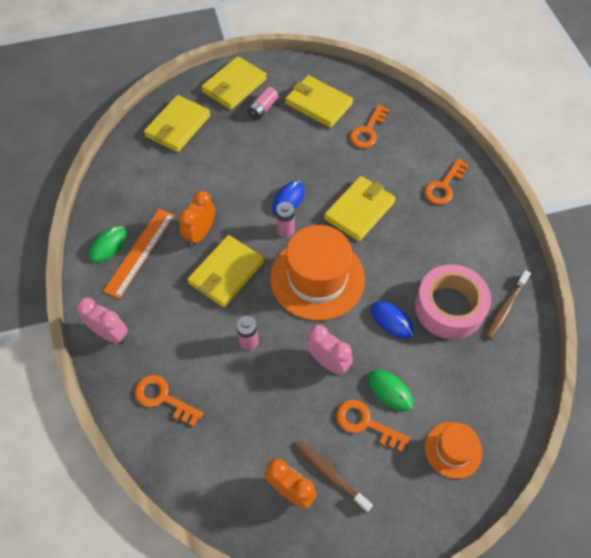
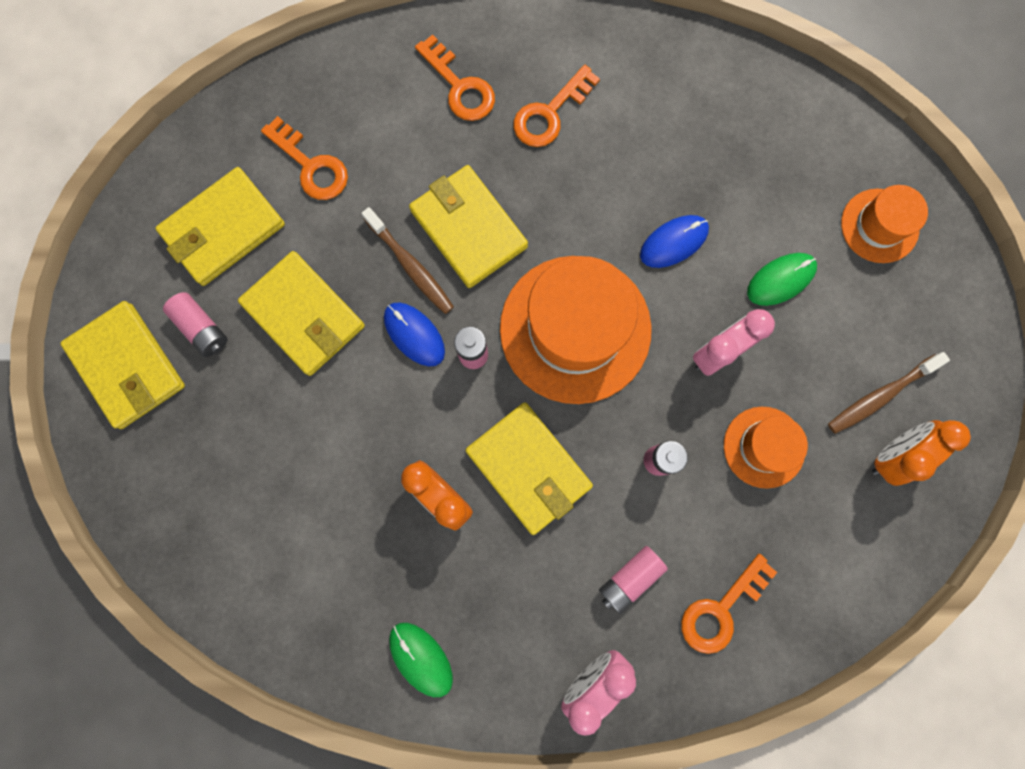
camera: 75 degrees left, 20 degrees up
(140, 252) = (450, 605): orange ruler -> none
(173, 341) = (630, 578): none -> pink battery
(178, 126) = (192, 490): yellow wallet -> yellow wallet (304, 315)
(273, 403) = (764, 447): none -> orange hat
(366, 423) = (820, 327): orange key -> orange key (550, 113)
(449, 307) = (672, 155): pink tape -> none
(505, 308) = (692, 80): brown toothbrush -> brown toothbrush (410, 266)

